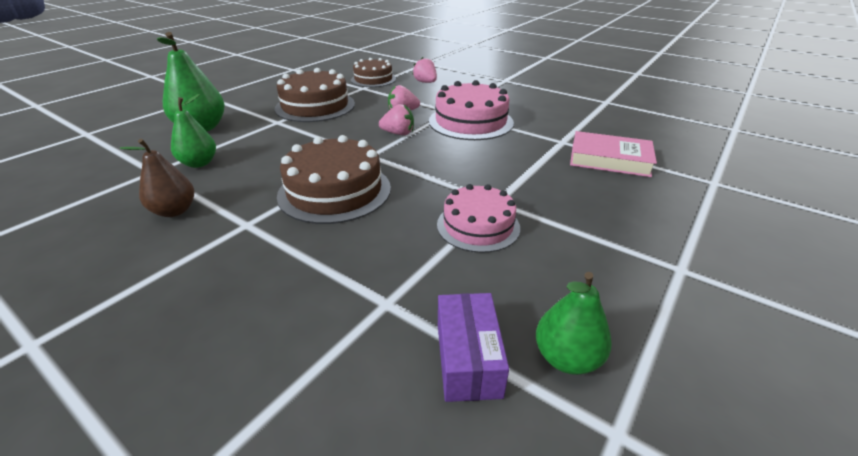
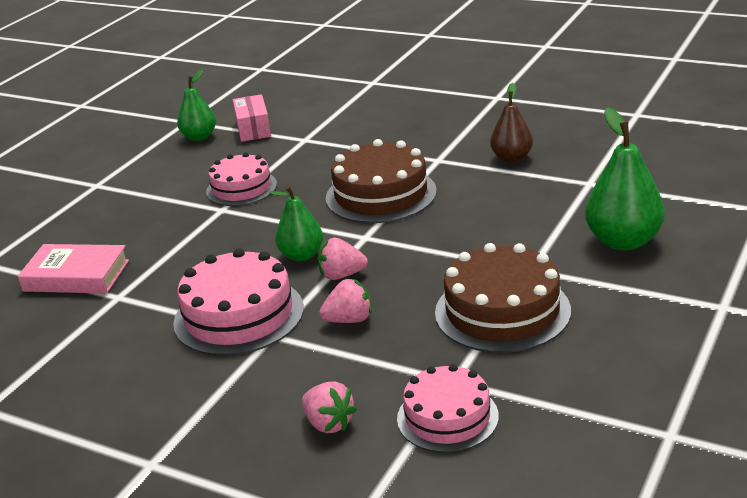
camera: 175 degrees right, 5 degrees down
(199, 163) = (553, 198): green pear -> green pear (301, 255)
(373, 79) = (447, 417): brown cake -> pink cake
(468, 359) = (253, 129): purple box -> pink box

